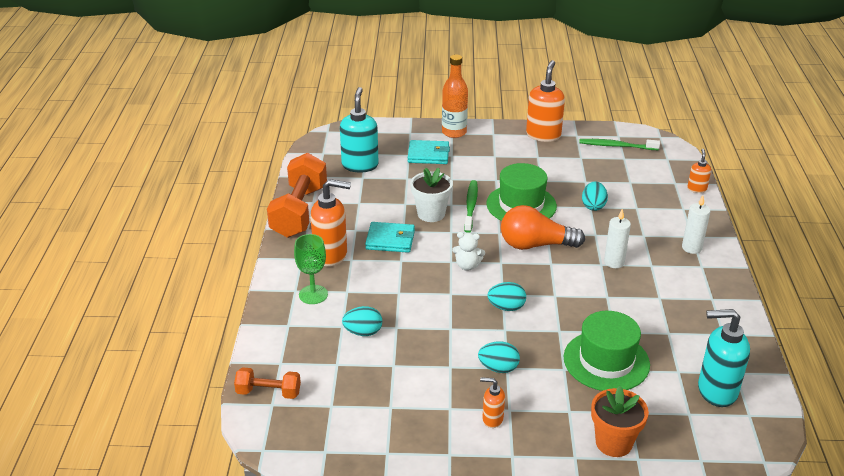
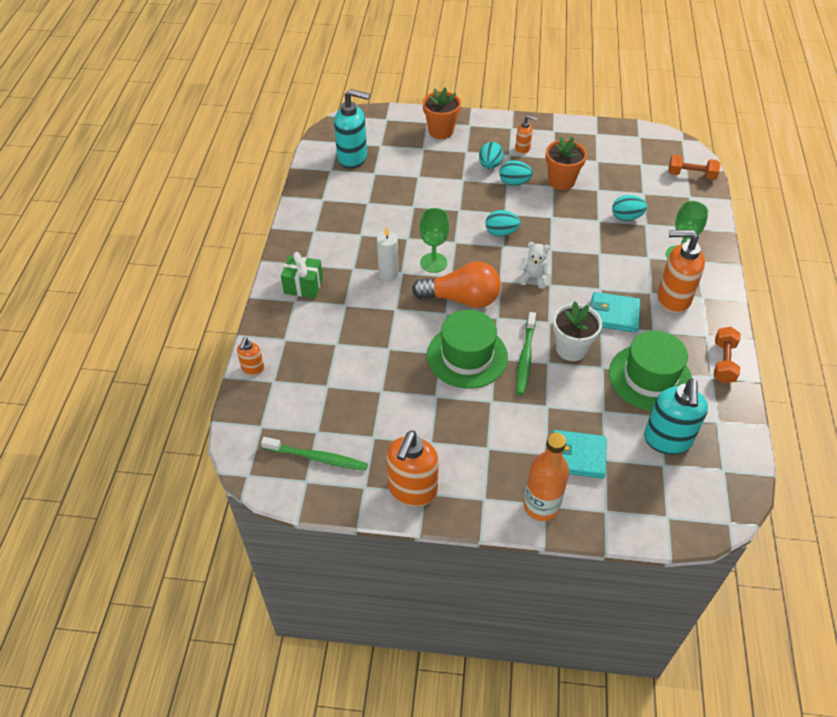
camera: 175 degrees left, 15 degrees up
(299, 211) = (723, 362): orange dumbbell -> orange dumbbell, size x0.51
(439, 374) = (561, 181): none -> orange flower pot
(572, 274) = (433, 263): none -> green goblet
(593, 206) = (385, 349): turquoise egg -> turquoise egg (490, 165)
(606, 361) = (427, 183): green hat -> green hat (650, 377)
(691, 248) = (303, 286): white candle -> green gift

